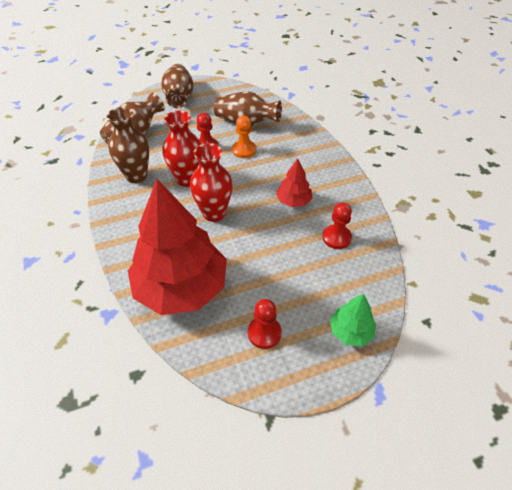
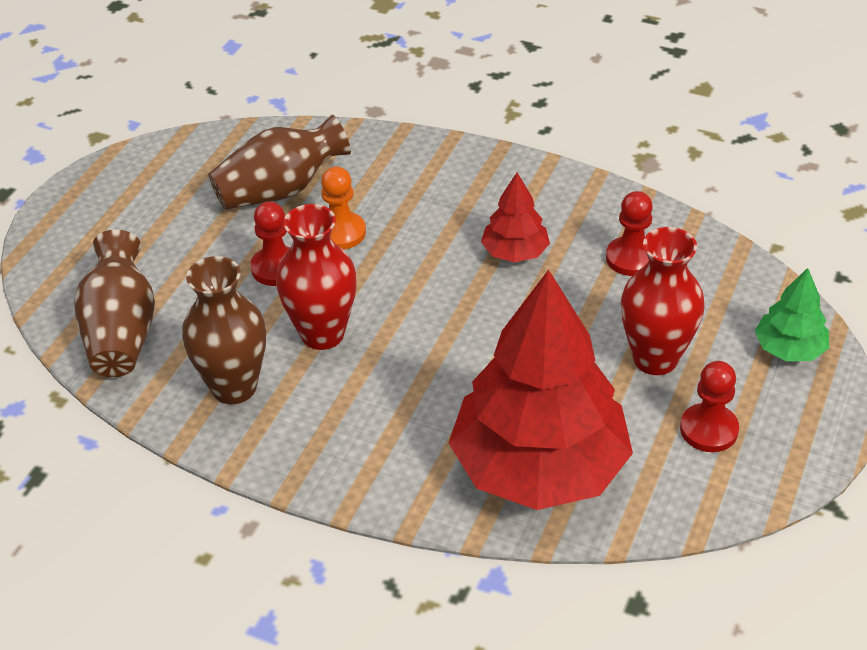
camera: 45 degrees left, 5 degrees down
(179, 98) = (100, 224): brown vase -> none
(214, 213) = (435, 348): red vase -> red vase (655, 359)

